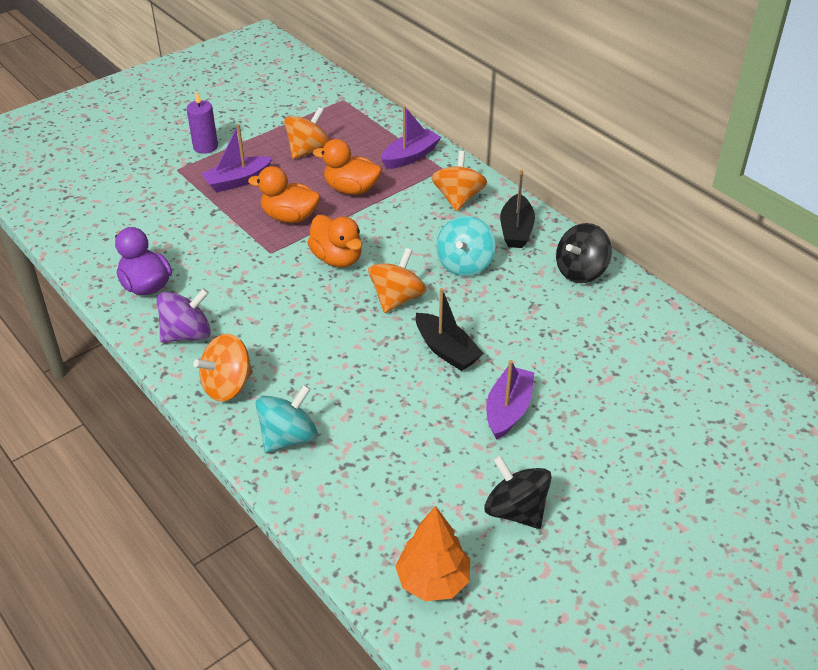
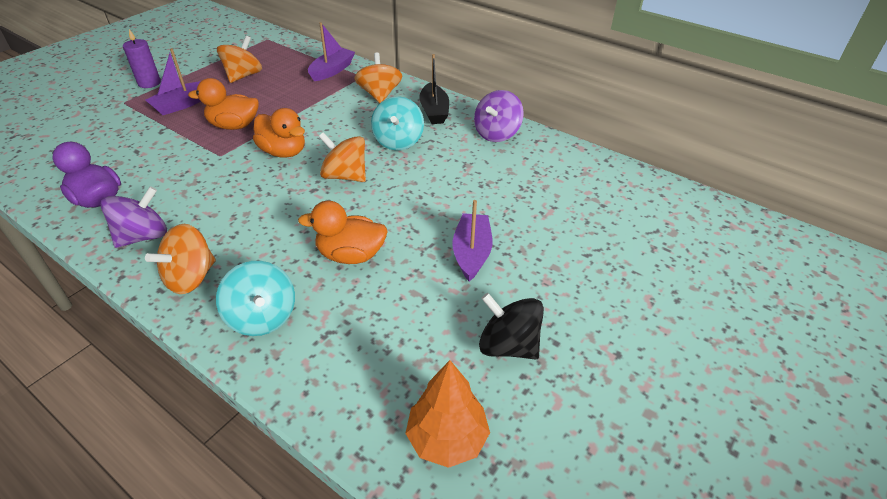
camera: 15 degrees left, 0 degrees up
(288, 437) = (262, 317): turquoise spinning top -> turquoise spinning top turned 120 degrees clockwise
(351, 189) = (286, 99): orange duck -> orange duck (351, 255)
(397, 298) = (345, 176): orange spinning top -> orange spinning top turned 75 degrees counterclockwise
(446, 350) = (400, 211): black boat -> none
(580, 271) = (497, 134): black spinning top -> purple spinning top

